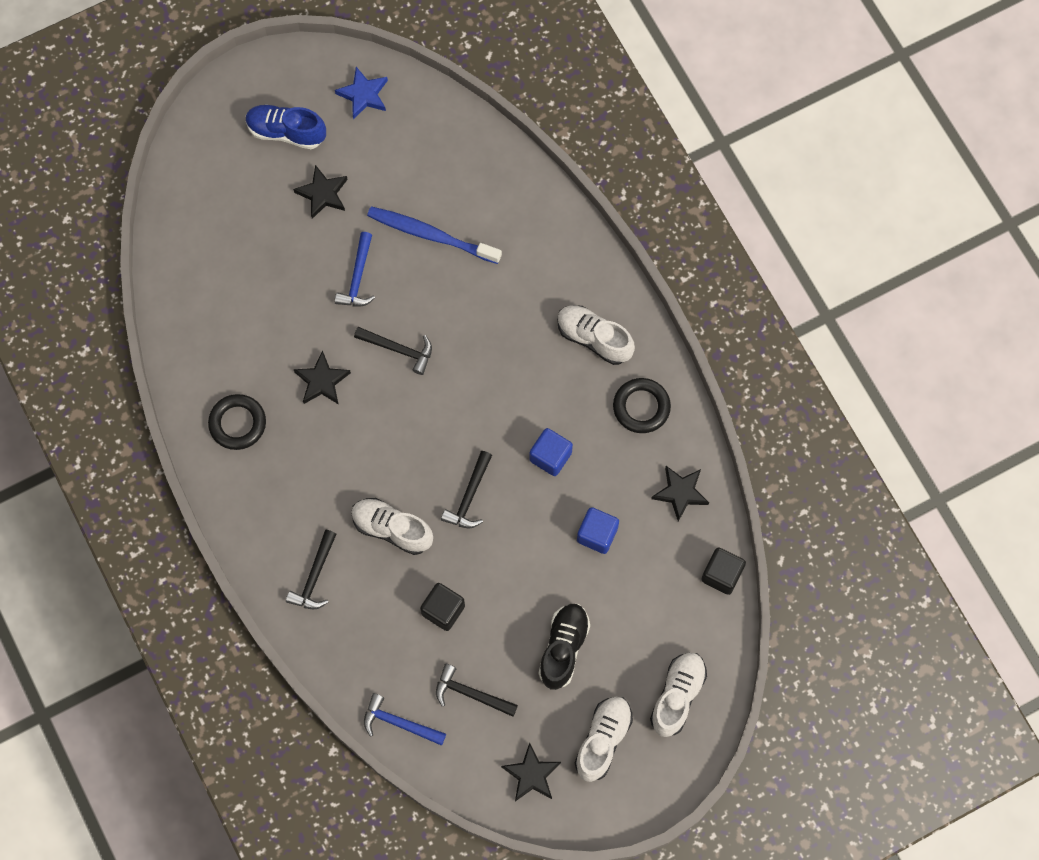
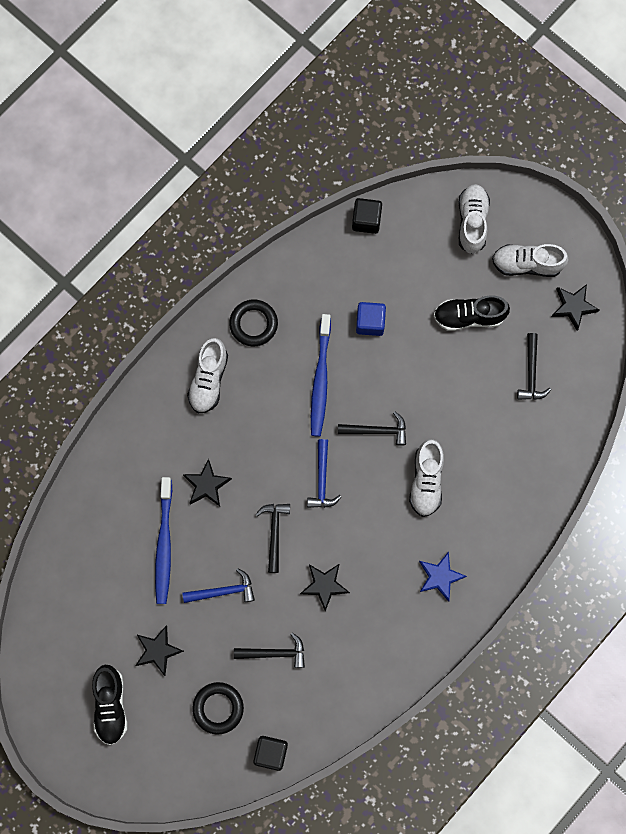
camera: 110 degrees left, 5 degrees up
(237, 423) = (386, 640): black ring -> black ring (218, 708)
(286, 132) = (110, 705): blue shoe -> black shoe
(314, 576) = (488, 527): black hammer -> black hammer (274, 653)
(363, 95) = (53, 651): blue star -> blue star (440, 576)
(399, 723) = (575, 418): blue hammer -> blue hammer (322, 479)
(443, 610) = (475, 417): black cube -> black cube (271, 752)
(550, 456) = (320, 379): blue cube -> blue toothbrush
(677, 696) = (472, 222): white shoe -> white shoe turned 90 degrees clockwise
(680, 493) = (313, 271): black star -> black star (206, 485)

